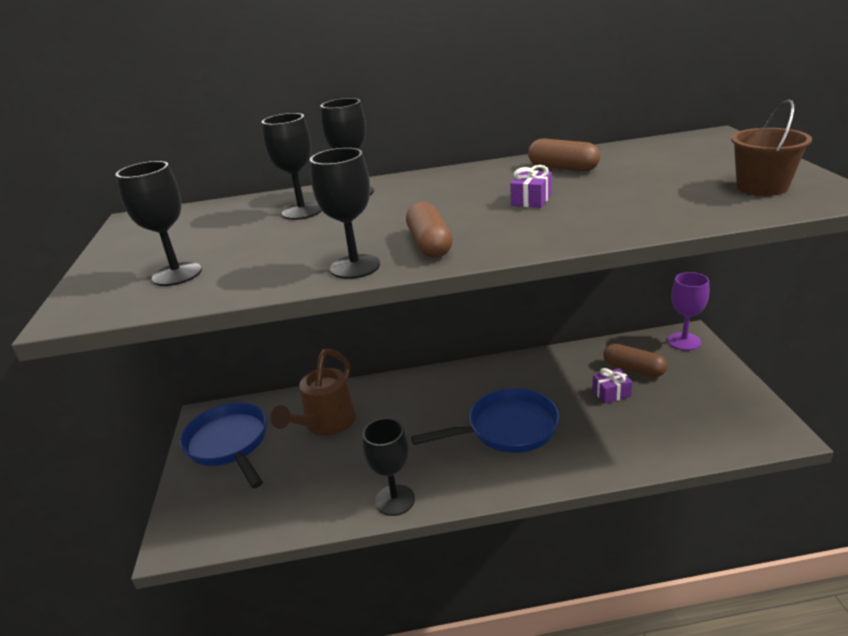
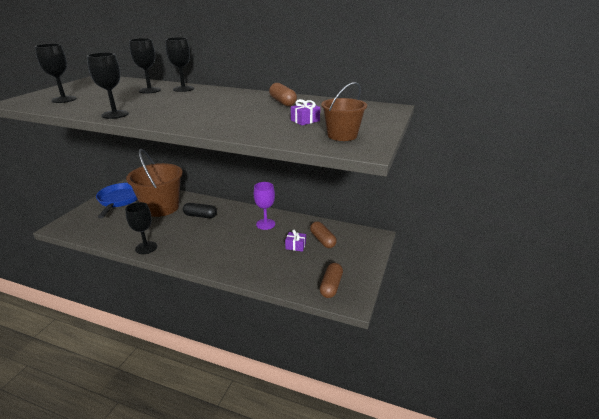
camera: 25 degrees right, 0 degrees up
(326, 424) = (161, 207): brown watering can -> brown bucket
(411, 410) = (200, 216): none -> black capsule
(430, 244) = (156, 115): brown capsule -> brown capsule (331, 286)
(507, 428) = (227, 240): blue pan -> none
(531, 200) = (235, 111): purple gift -> purple gift (305, 120)
(684, 341) = (369, 238): purple goblet -> purple goblet (265, 224)

